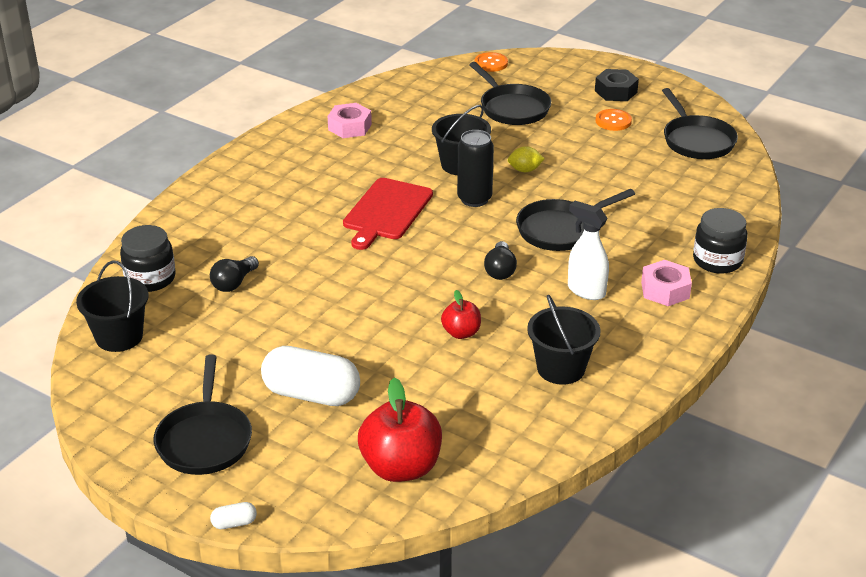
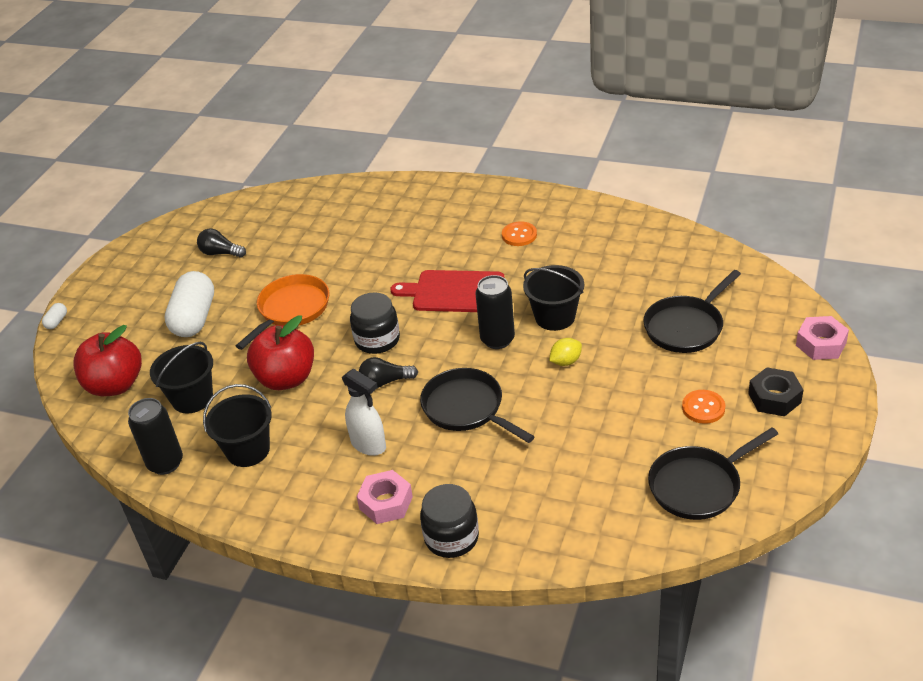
camera: 80 degrees right, 5 degrees up
(119, 337) = (246, 212): black bucket -> black bucket (192, 398)
(150, 278) = (319, 203): black jar -> black jar (377, 340)
(205, 439) = (140, 284): black pan -> none
(234, 283) = (324, 242): black light bulb -> black light bulb (220, 253)
(234, 523) = (57, 321): white capsule -> white capsule turned 45 degrees clockwise
(345, 319) = (291, 310): none -> orange pan
(350, 127) = (588, 234): pink nut -> pink nut (821, 344)
(461, 333) = (286, 378): red apple -> red apple, size x1.86
(491, 63) = (774, 291): orange button -> orange button (519, 235)
(525, 170) = (565, 361): yellow lemon -> yellow lemon turned 75 degrees clockwise
(556, 430) = (165, 463): none -> black can
(586, 291) = (369, 445): white spray bottle -> white spray bottle turned 105 degrees clockwise

